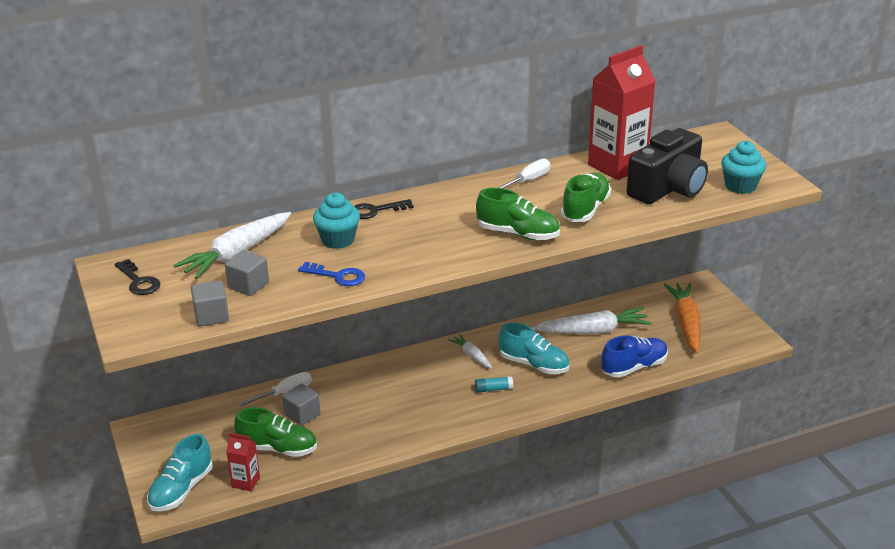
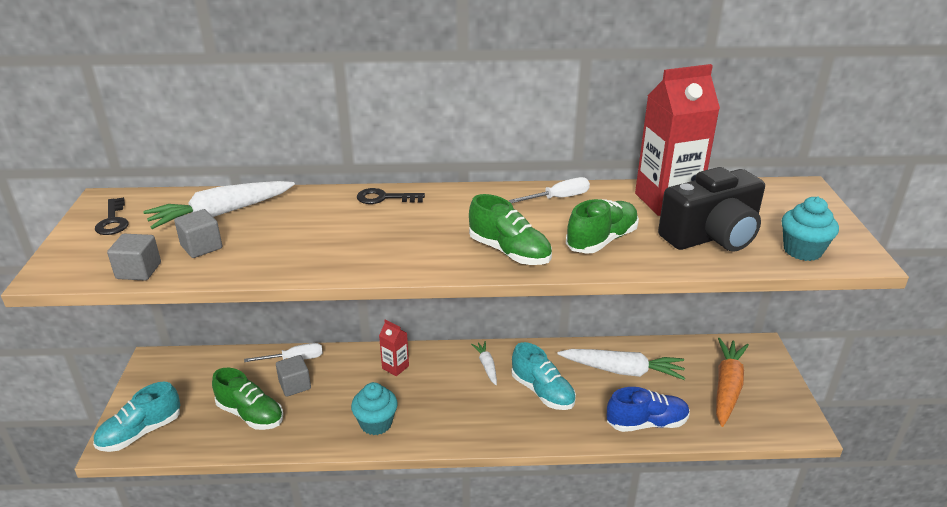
camera: 20 degrees right, 0 degrees up
(246, 482) = (199, 442): red carton -> red carton (395, 367)
(337, 276) = (291, 257): blue key -> none
(338, 240) = (324, 220): turquoise cupcake -> turquoise cupcake (376, 423)
(493, 389) = (487, 408): turquoise glue stick -> none

